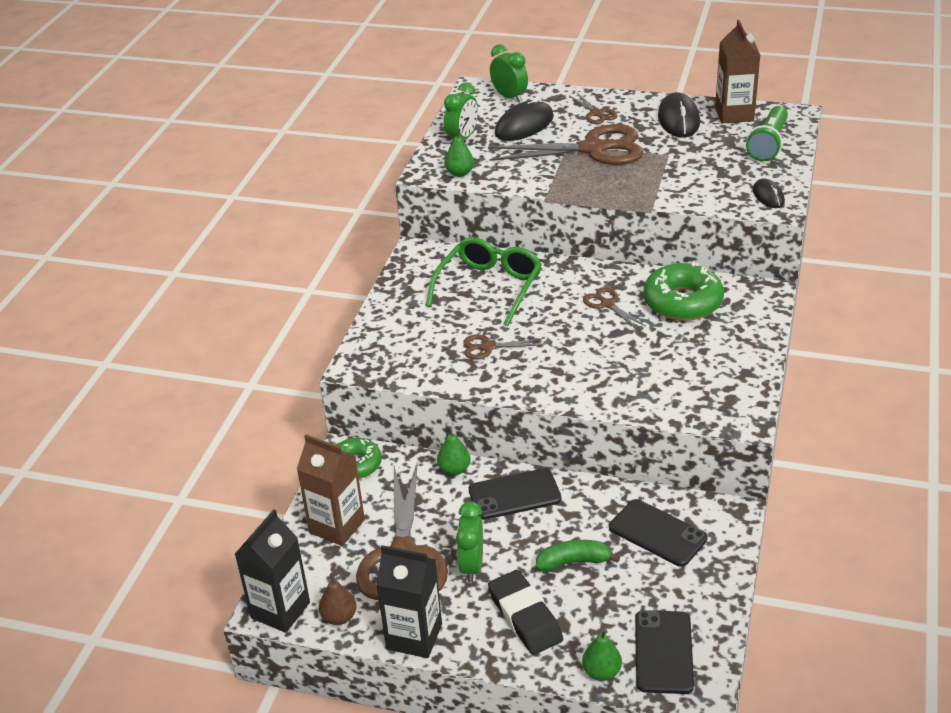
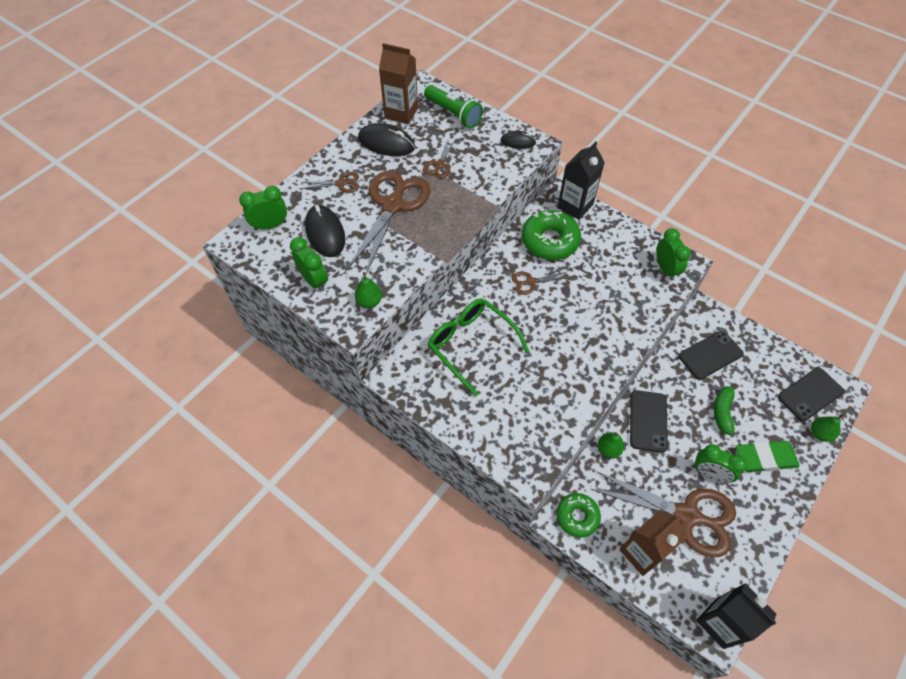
camera: 70 degrees left, 20 degrees up
(339, 617) = (737, 580): brown pear -> none
(414, 636) = (767, 534): black carton -> black carton (575, 206)
(488, 347) = (547, 373): brown scissors -> brown scissors (439, 165)
(525, 617) = (764, 458): black eraser -> green eraser
(663, 652) = (810, 394): black phone -> black phone turned 60 degrees counterclockwise
(718, 404) = (665, 269): none -> green clock

